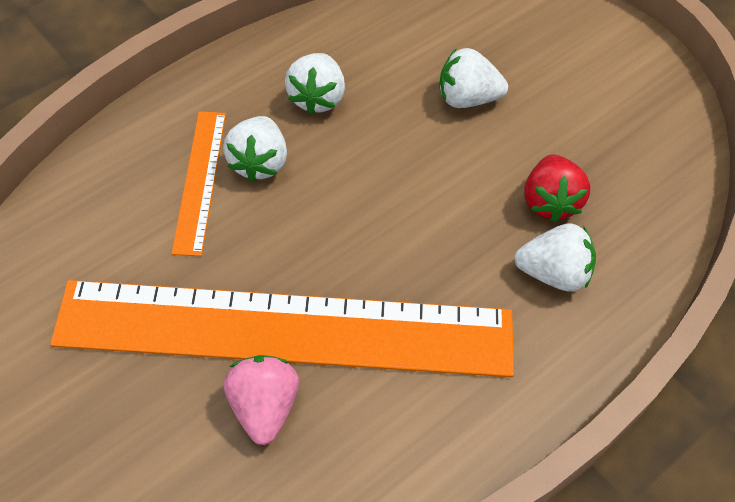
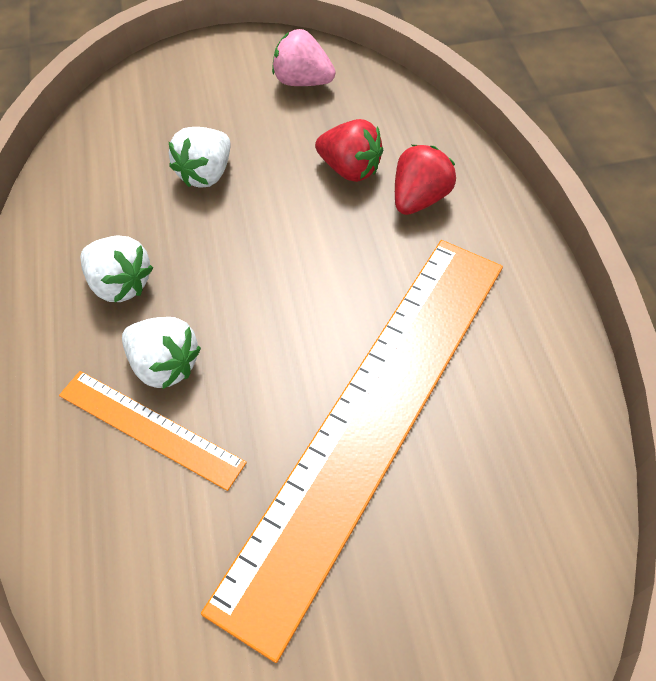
camera: 60 degrees left, 0 degrees up
(264, 407) = (447, 470): pink strawberry -> pink strawberry (302, 82)
(553, 273) = (419, 199): white strawberry -> red strawberry

